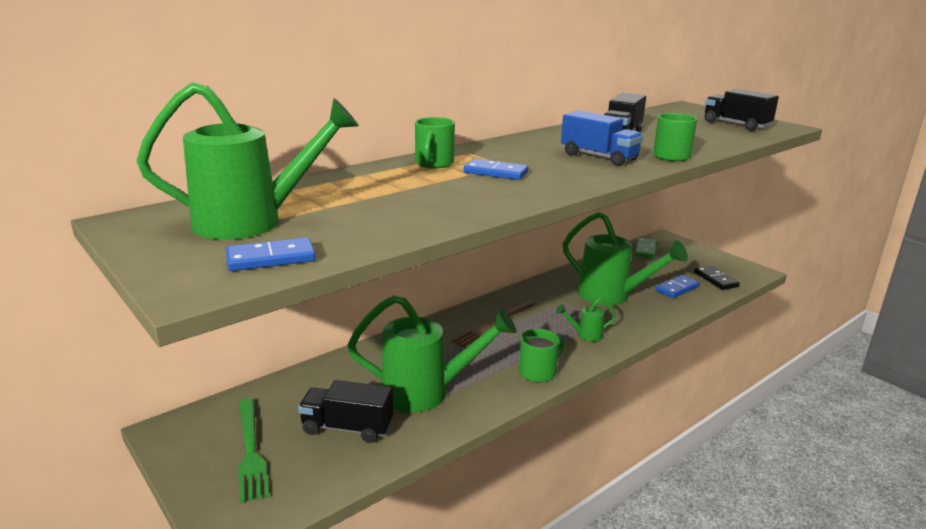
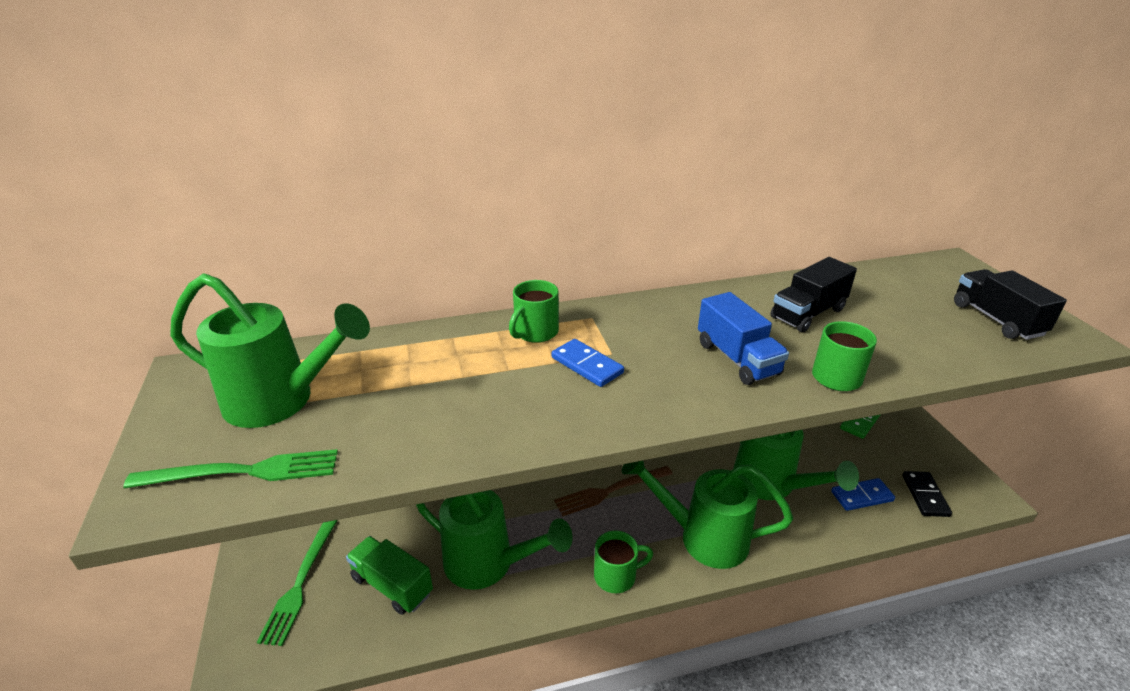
camera: 25 degrees right, 10 degrees up
(271, 258) = (243, 472): blue domino -> green fork
(347, 428) = (392, 585): black truck -> green truck
(585, 335) = (702, 537): green watering can -> green watering can, size x2.28

